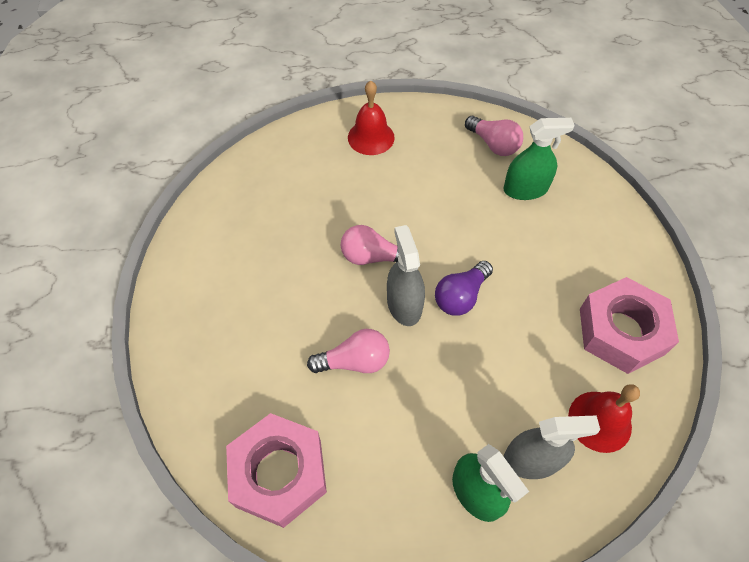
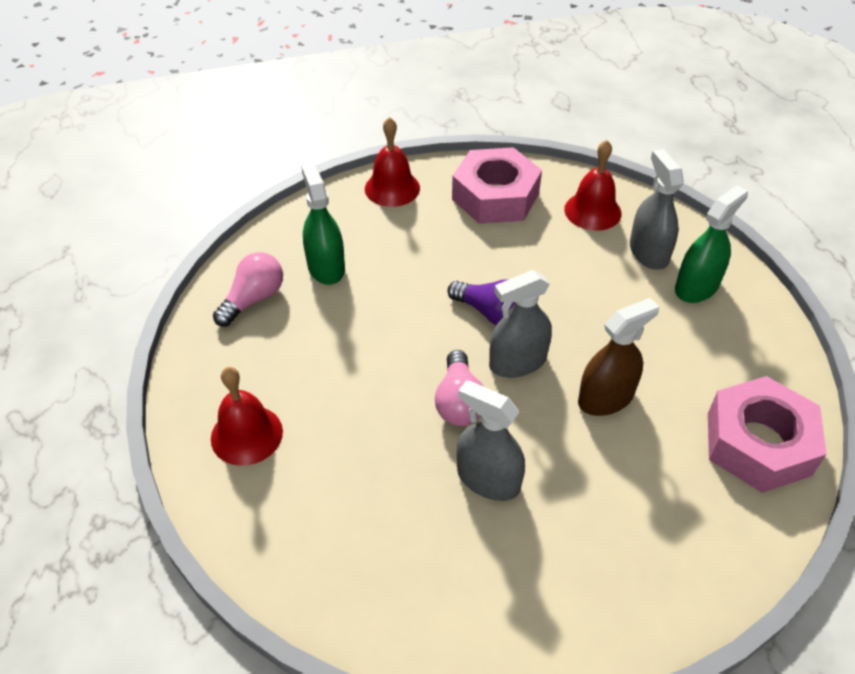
camera: 100 degrees left, 10 degrees down
(301, 263) = (488, 479): none -> grey spray bottle
(354, 361) = (605, 398): pink light bulb -> brown spray bottle
(630, 246) = (392, 188): none -> red bell

